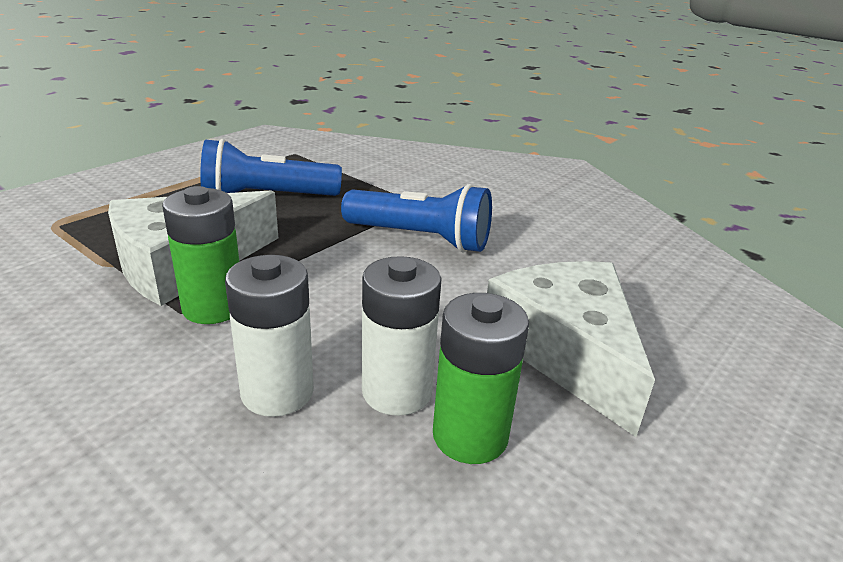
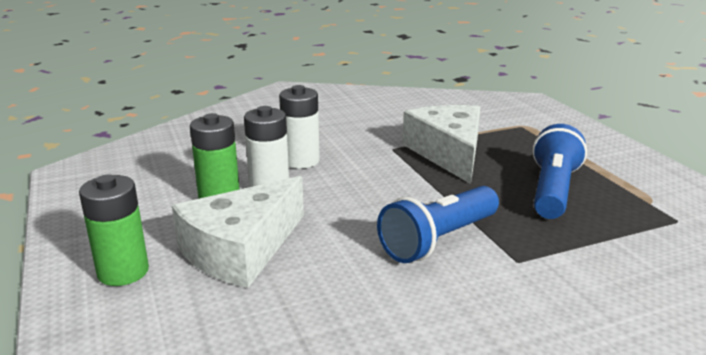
camera: 120 degrees right, 5 degrees down
(213, 307) = (390, 155): green battery -> green battery (123, 272)
(566, 351) = (241, 250): white cheese -> white cheese turned 120 degrees clockwise

